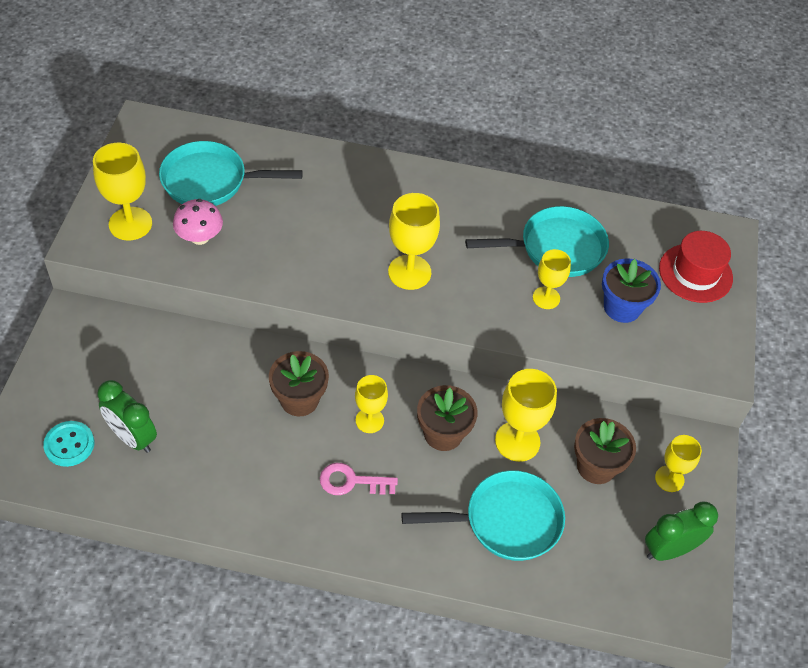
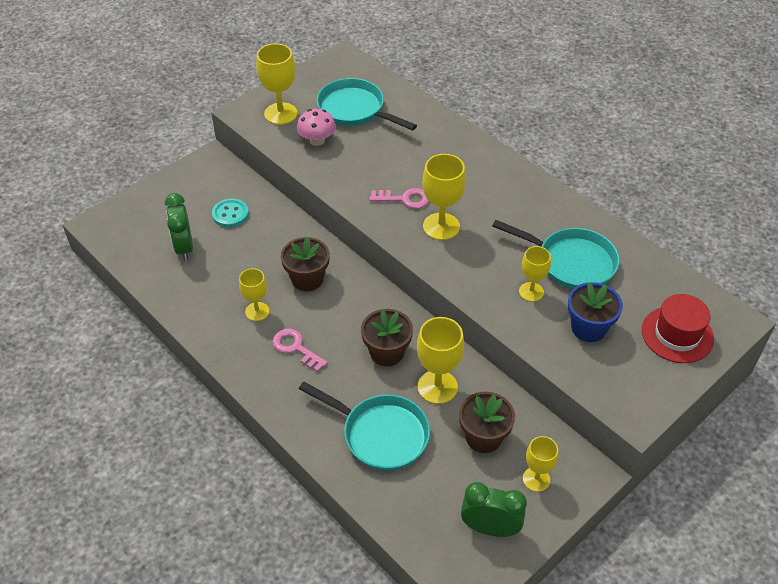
camera: 40 degrees right, 5 degrees down
(69, 445) = (145, 233): turquoise button -> turquoise button (230, 214)
(349, 260) = (404, 199): none -> pink key
(369, 420) = (342, 316): yellow goblet -> yellow goblet (257, 311)

